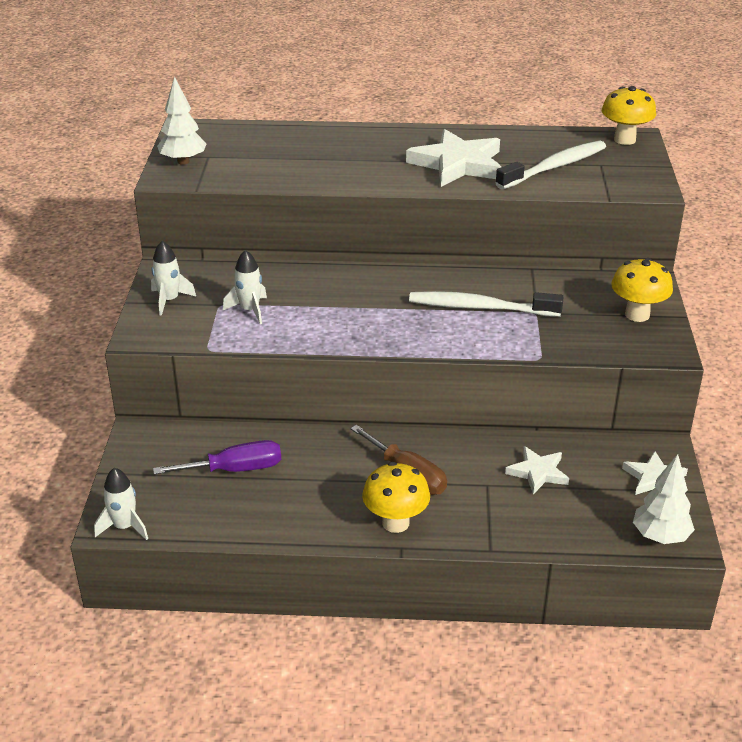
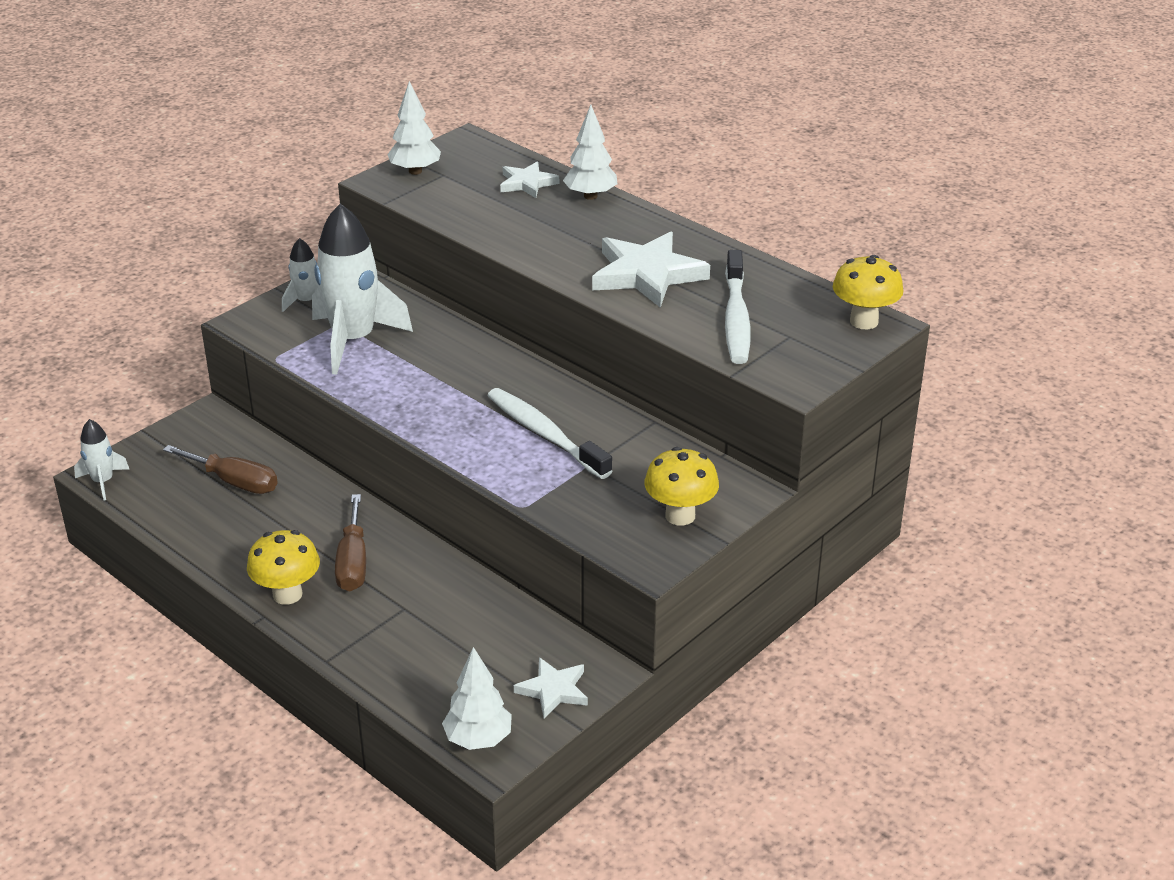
camera: 40 degrees right, 0 degrees up
(235, 469) = (234, 482): purple screwdriver -> brown screwdriver
(249, 310) = (353, 340): white rocket -> white rocket, size x2.04
(337, 132) = (590, 196): none -> white tree
(538, 472) = (460, 623): white star -> white star (527, 183)
(554, 167) = (736, 318): white toothbrush -> white toothbrush turned 90 degrees clockwise

